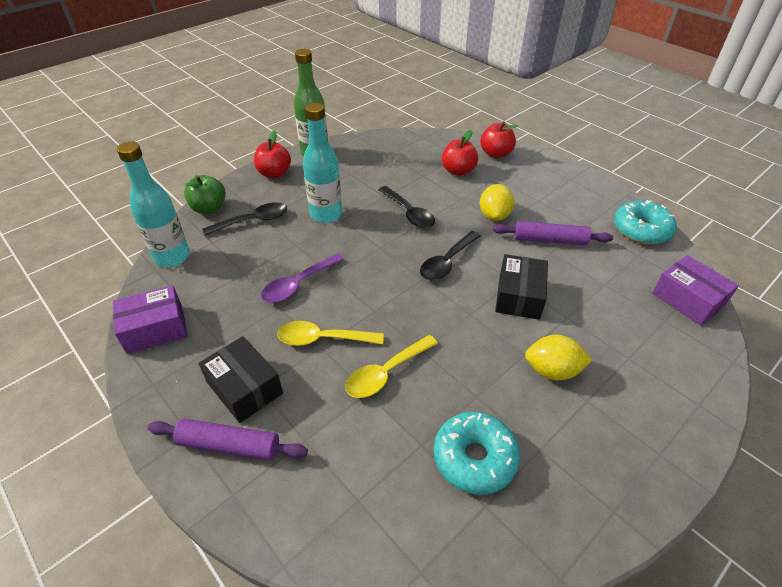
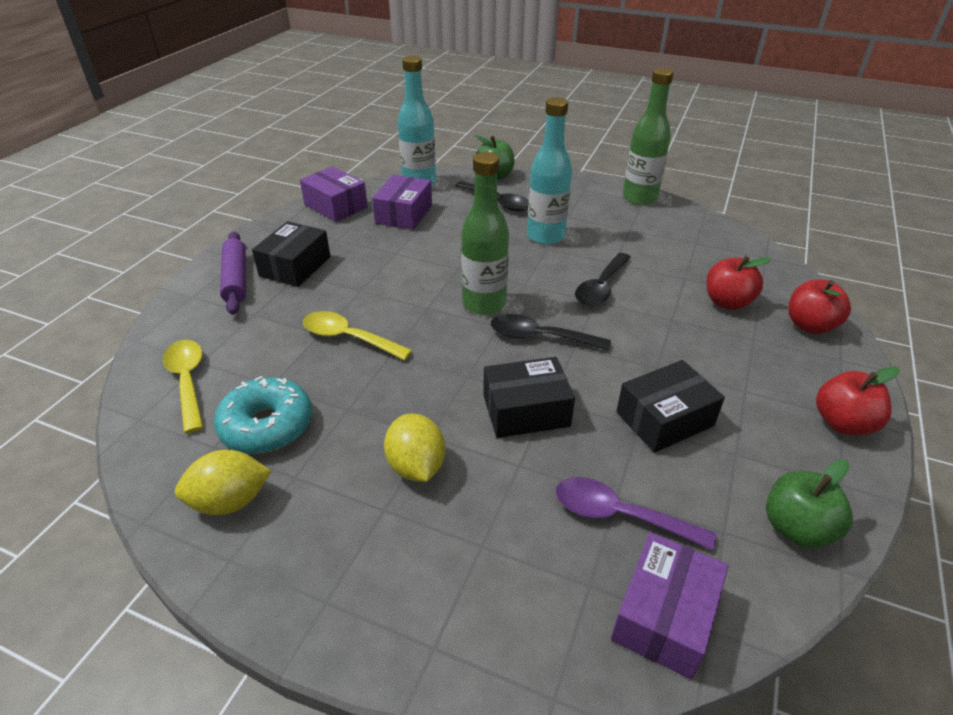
camera: 65 degrees right, 5 degrees down
(219, 283) = (404, 214): none -> purple box
(274, 173) = (579, 188): red apple -> red apple (842, 423)
(298, 285) = (431, 253): purple spoon -> purple spoon (619, 515)
(322, 339) = (371, 288): yellow spoon -> yellow spoon (188, 381)
(391, 277) = (484, 304): none -> green bottle
(494, 215) = (665, 355): yellow lemon -> yellow lemon (230, 501)
(549, 240) = (664, 419): purple rolling pin -> black box
(641, 230) = (796, 528): turquoise donut -> green apple

